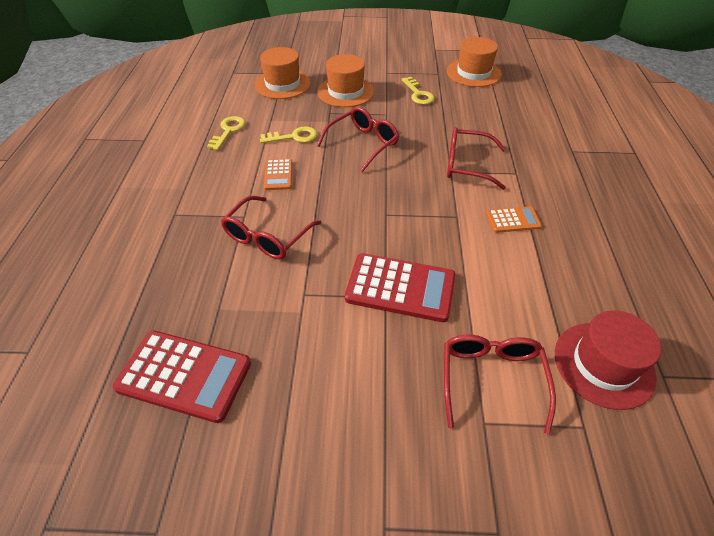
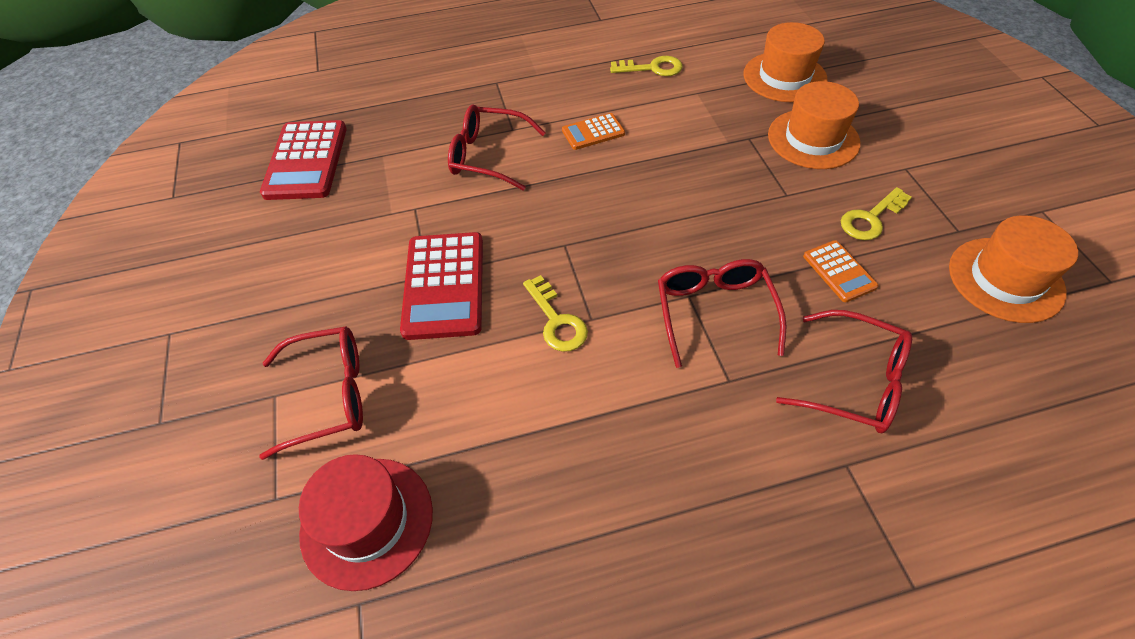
camera: 75 degrees right, 5 degrees up
(294, 137) = (673, 122): yellow key -> yellow key (556, 320)
(362, 144) = (697, 188): red glasses -> red glasses (853, 381)
(513, 220) = (610, 388): orange calculator -> orange calculator (839, 271)

